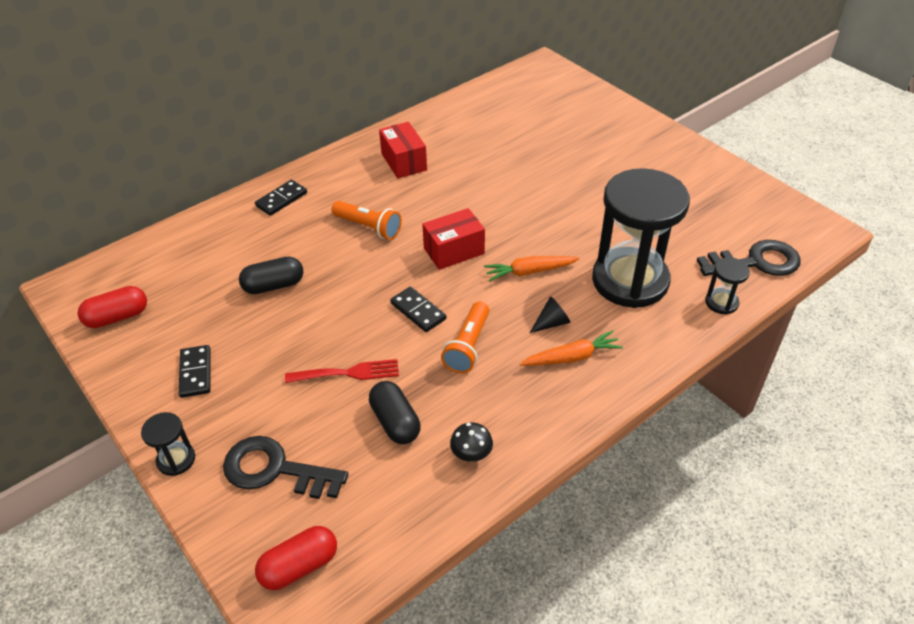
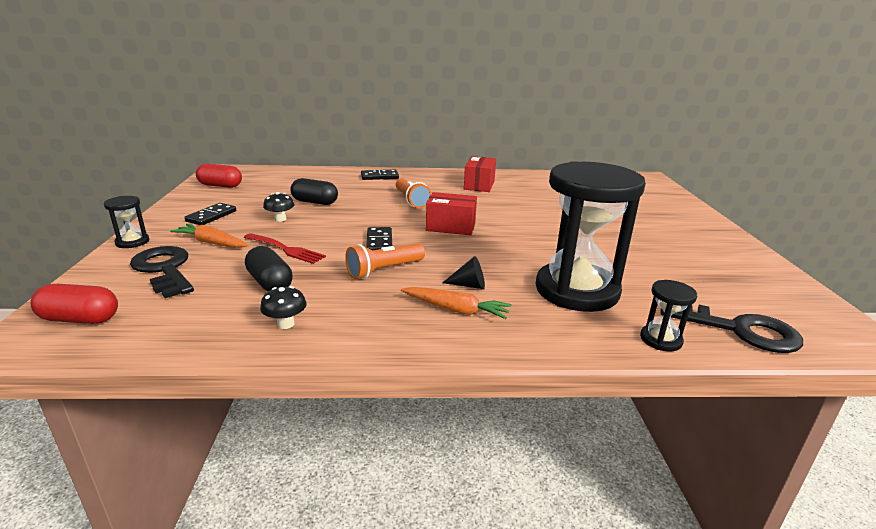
camera: 35 degrees right, 20 degrees down
(277, 334) = (280, 219): none -> black mushroom
(395, 422) = (270, 283): black capsule -> black capsule turned 45 degrees counterclockwise
(529, 272) = (492, 255): orange carrot -> orange carrot (211, 243)

